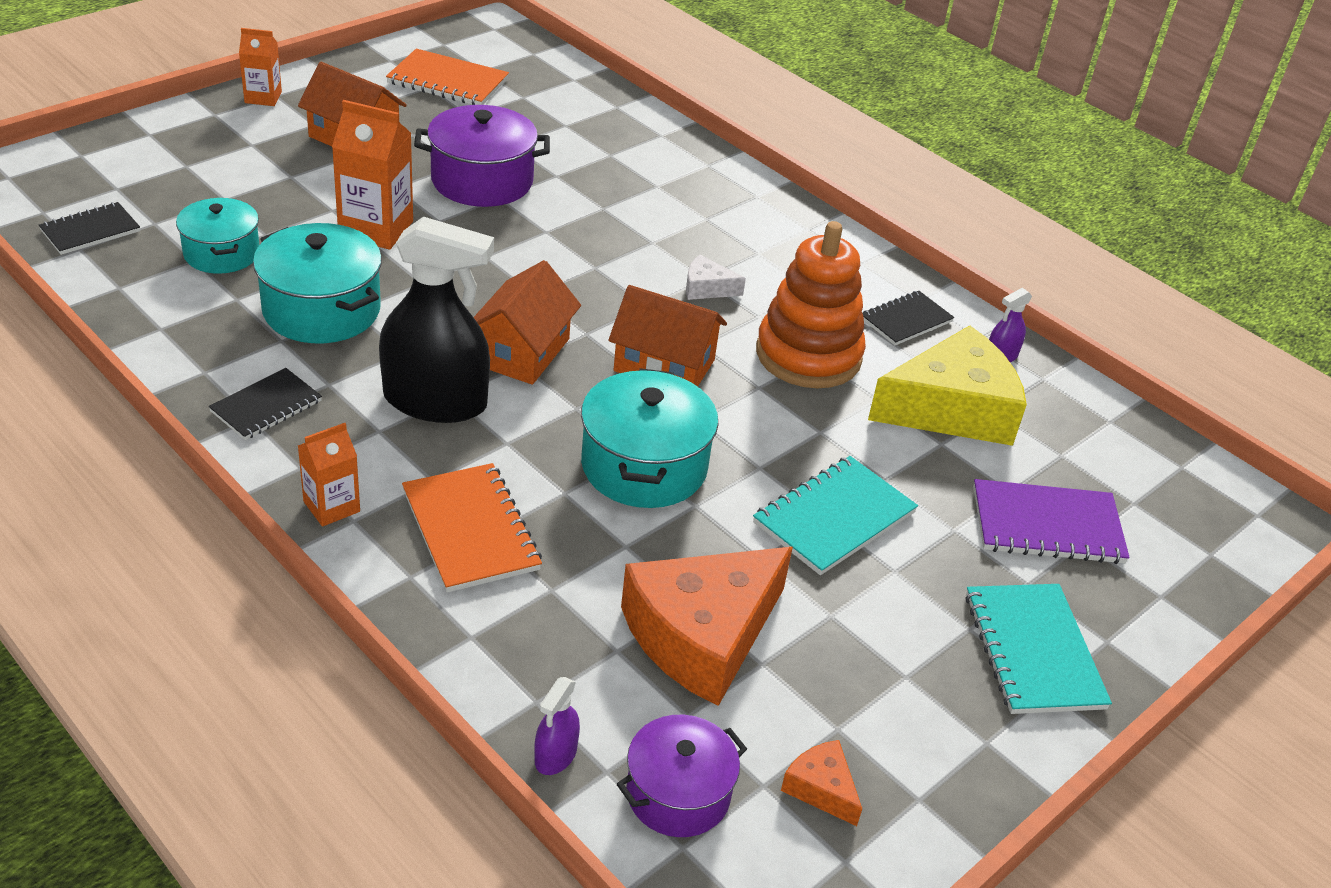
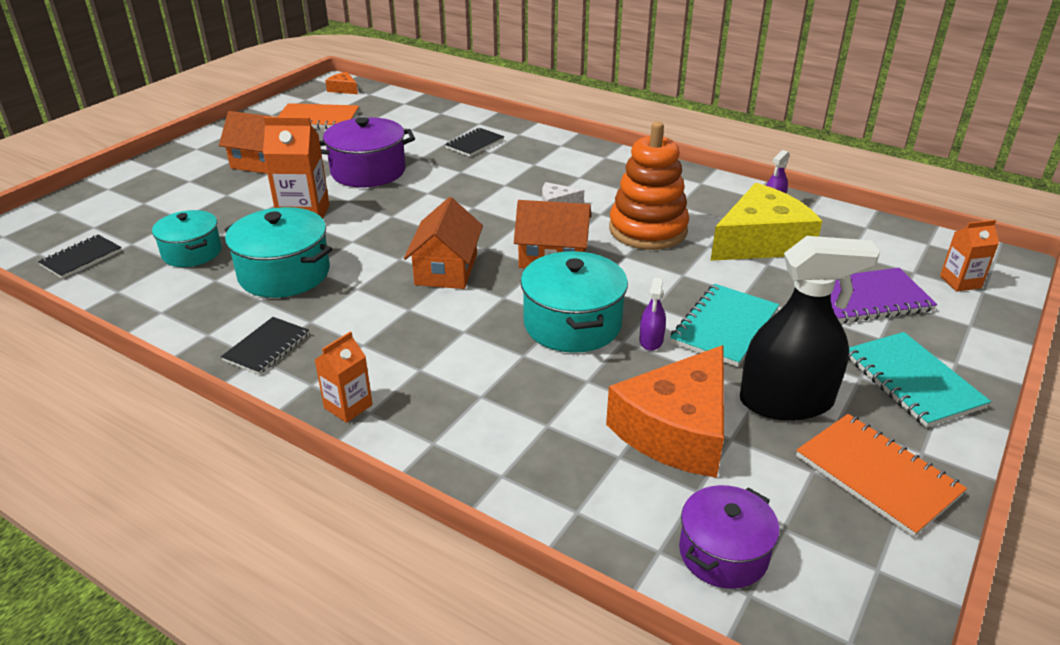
camera: 10 degrees left, 5 degrees down
(263, 97) = (187, 151): orange carton -> orange carton (960, 282)
(435, 401) = (397, 315): black spray bottle -> black spray bottle (786, 401)
(470, 530) = (465, 397): orange notebook -> orange notebook (877, 475)
(555, 755) = (613, 549): purple spray bottle -> purple spray bottle (651, 340)
(821, 788) = (827, 518): orange cheese -> orange cheese (343, 89)
(906, 320) = (699, 196): black notebook -> black notebook (475, 144)

